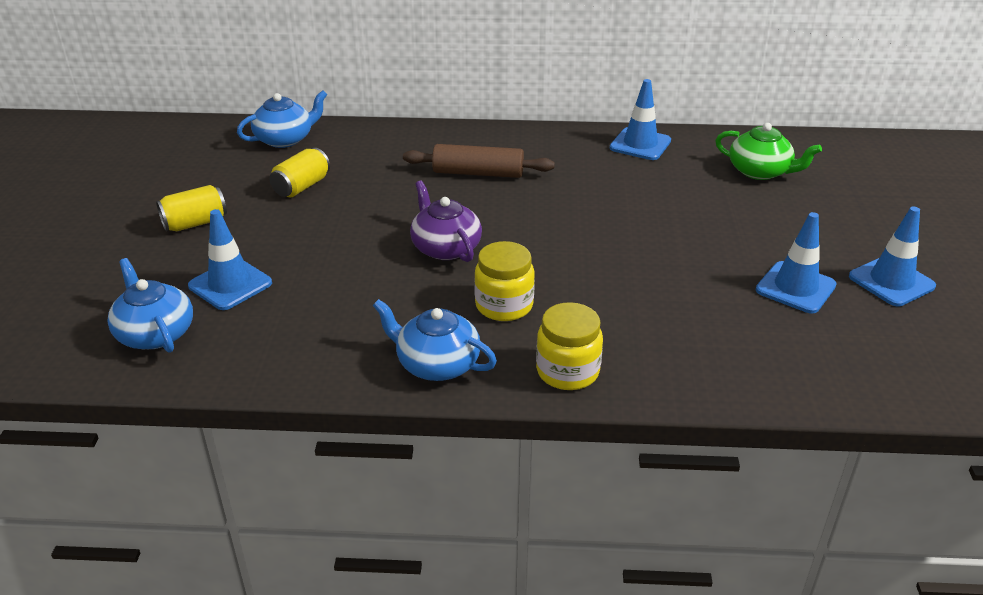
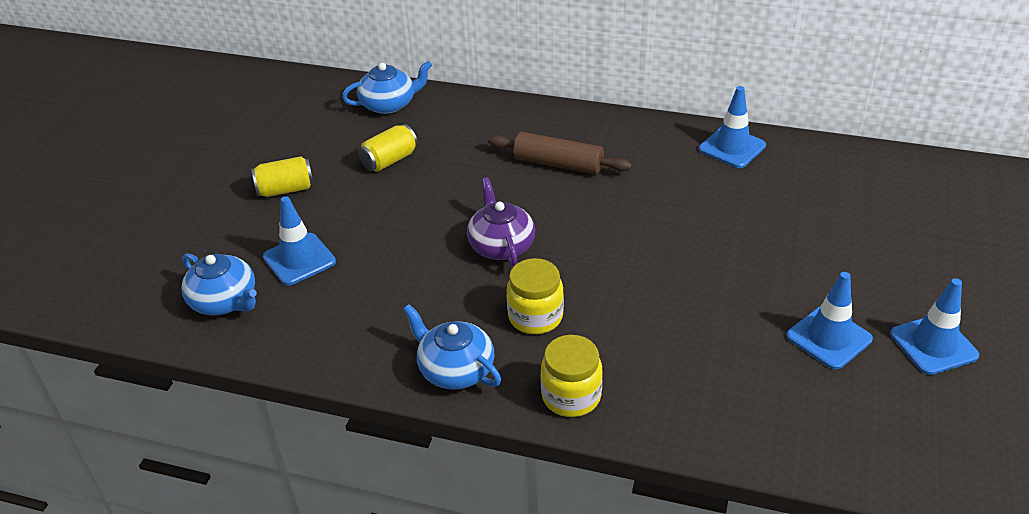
camera: 15 degrees right, 5 degrees up
(155, 333) = (225, 301): blue teapot -> blue teapot turned 150 degrees clockwise
(760, 171) = (846, 195): green teapot -> none

